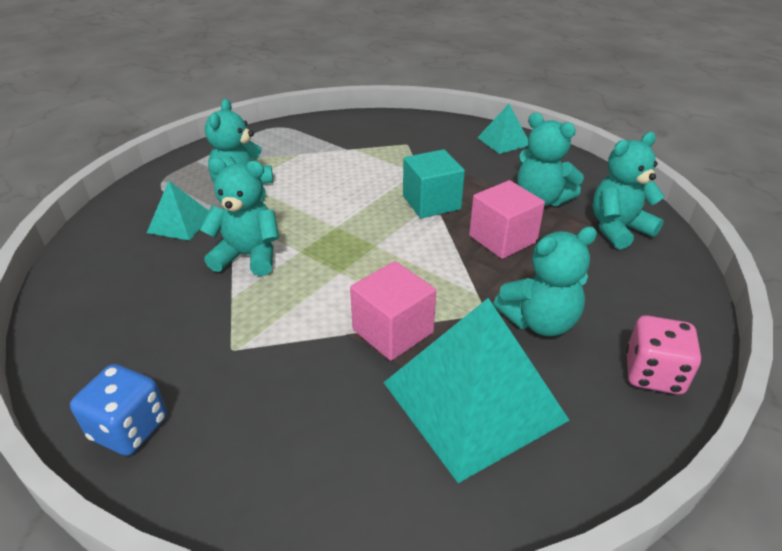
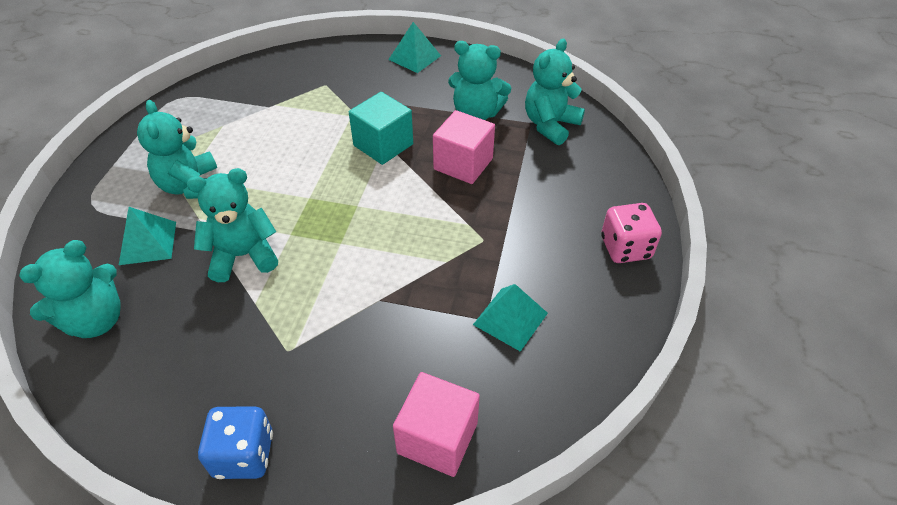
camera: 25 degrees left, 10 degrees up
(392, 331) = (417, 283): pink cube -> pink cube (437, 438)
(474, 400) = (510, 318): turquoise pyramid -> turquoise pyramid, size x0.50
(539, 321) = (528, 232): turquoise teddy bear -> turquoise teddy bear (96, 320)

